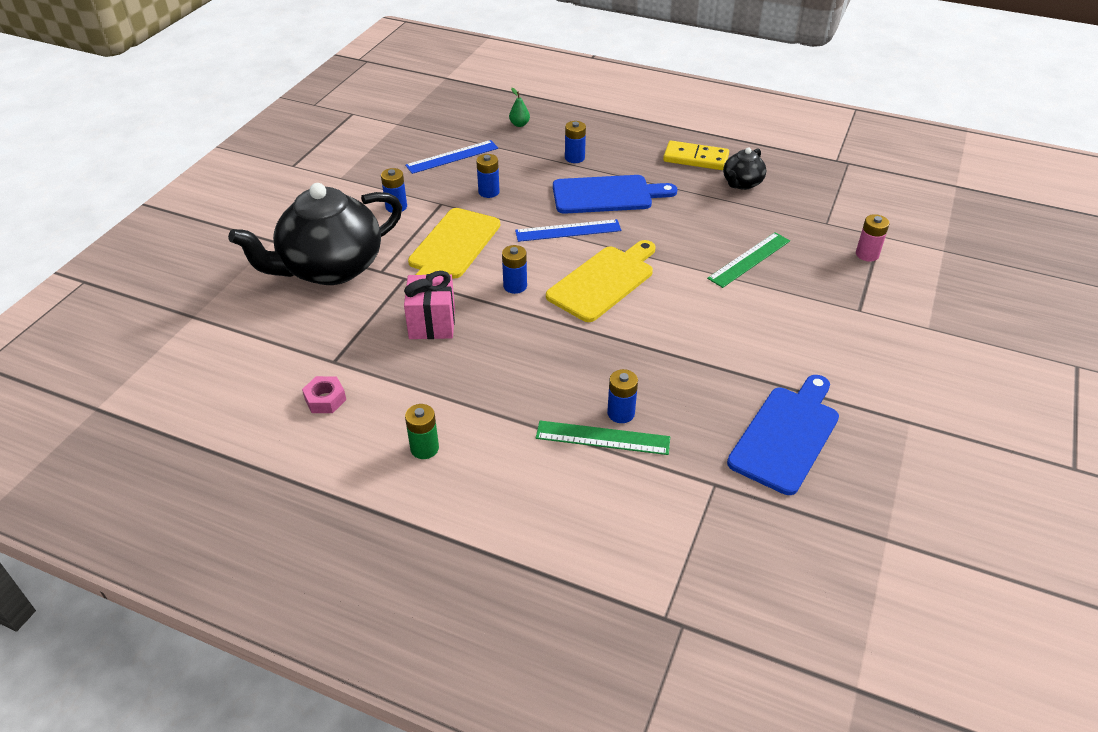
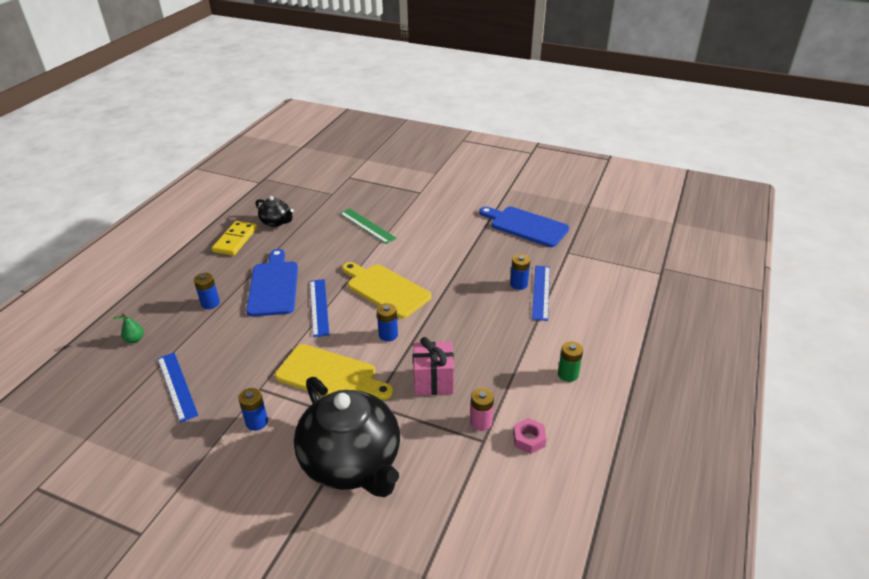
camera: 90 degrees left, 5 degrees down
(489, 192) = (249, 356): blue battery -> none
(602, 438) = (541, 292): green ruler -> blue ruler
(867, 254) = (367, 184): pink battery -> pink battery (481, 422)

